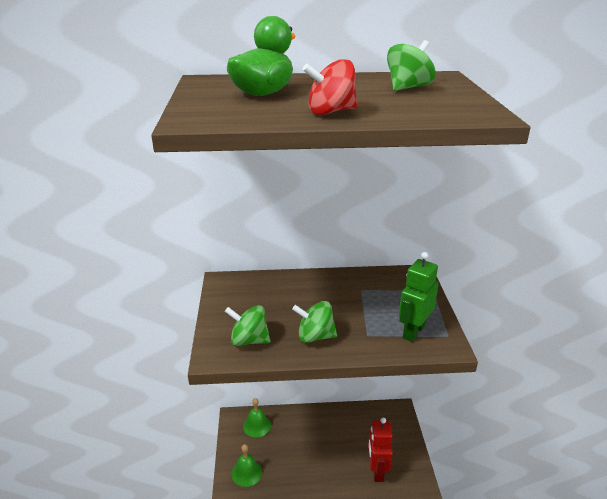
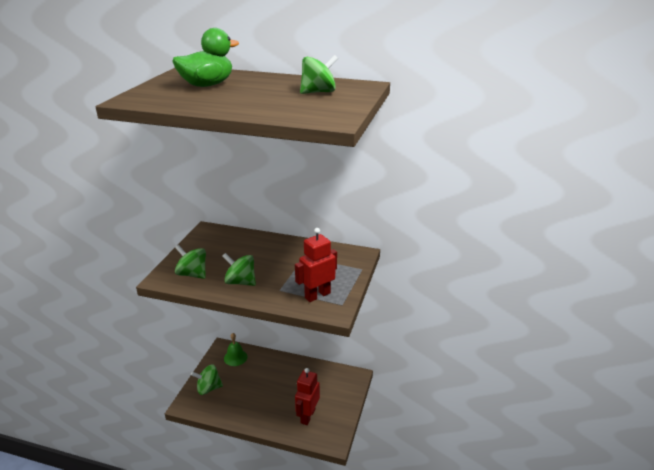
camera: 20 degrees right, 0 degrees up
(246, 473) = (208, 388): green bell -> green spinning top
(330, 112) = (228, 104): red spinning top -> none
(413, 331) = (317, 295): green robot -> red robot

